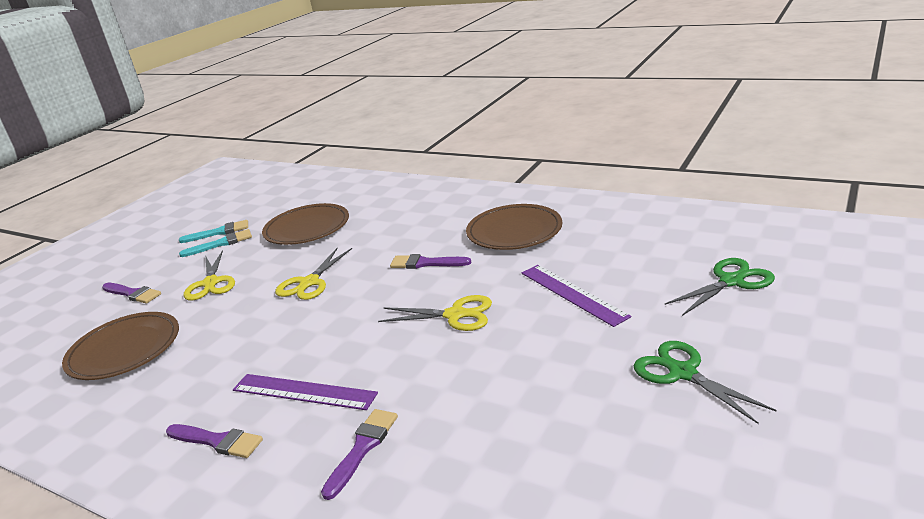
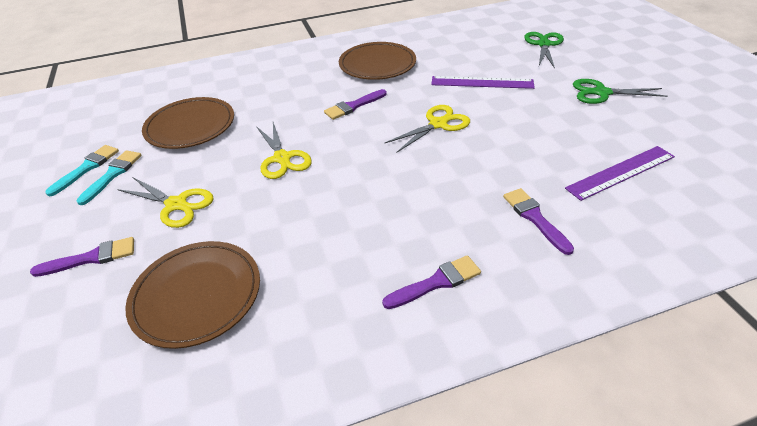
camera: 50 degrees left, 15 degrees up
(303, 392) = (432, 217): purple ruler -> purple ruler (621, 172)

